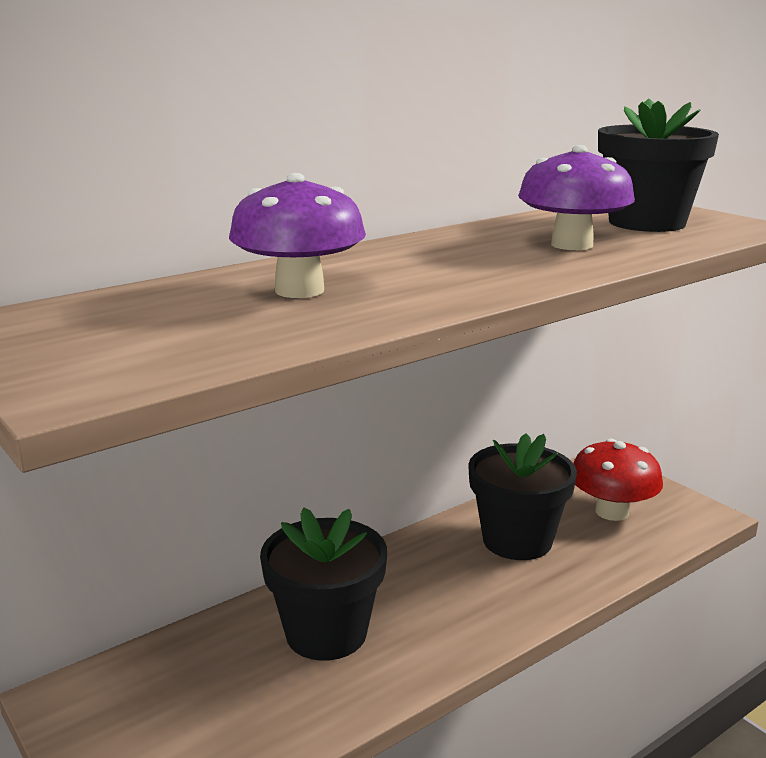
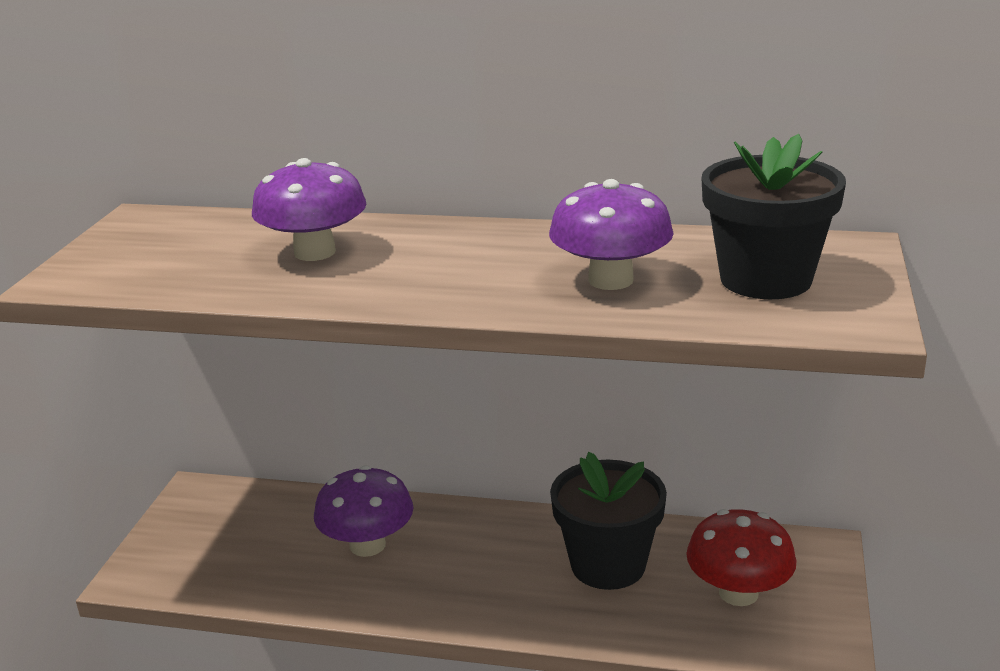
camera: 50 degrees right, 5 degrees up
(326, 633) = (367, 545): black flower pot -> purple mushroom

